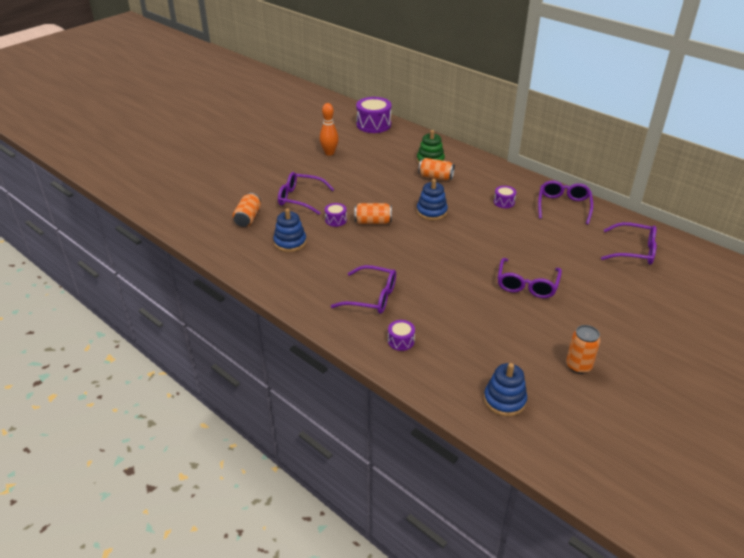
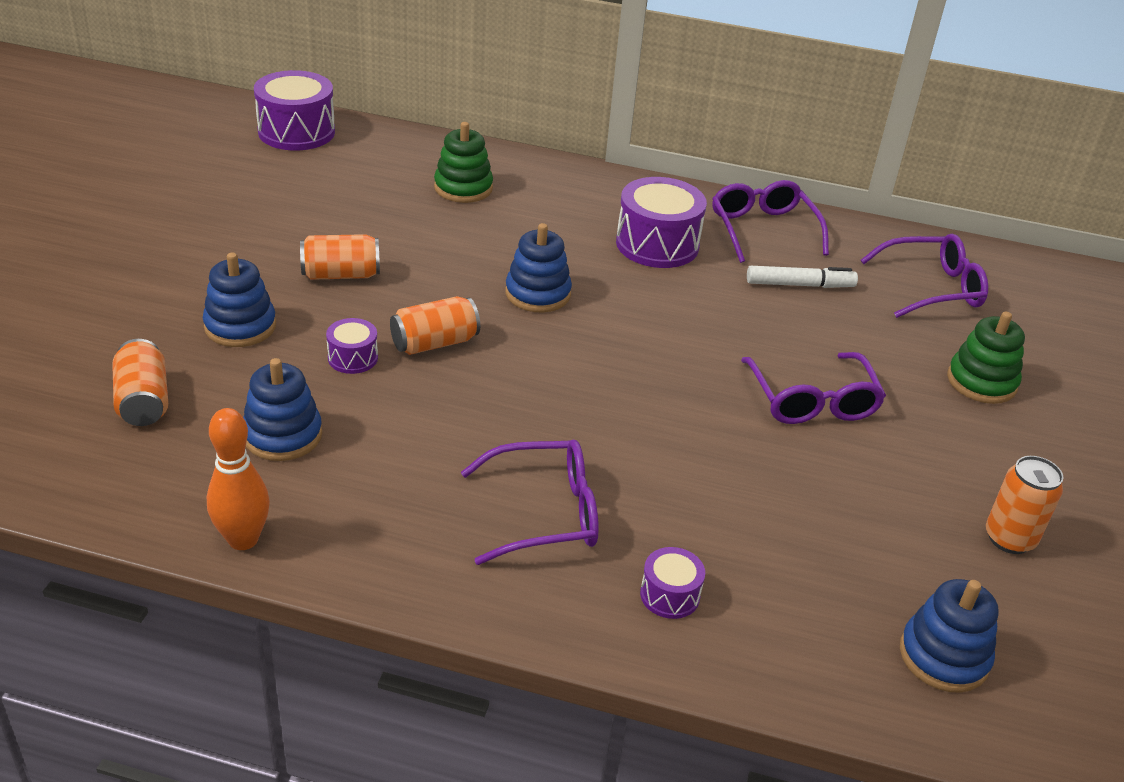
camera: 30 degrees left, 0 degrees up
(300, 198) = (240, 326): purple glasses -> blue stacking toy
(329, 153) = (240, 210): orange bowling pin -> orange bowling pin (243, 539)
(435, 177) = (496, 219): orange can -> orange can (341, 274)
(504, 202) = (657, 244): purple drum -> purple drum, size x1.97
(562, 234) = (799, 285): none -> white marker
(624, 298) = (981, 382): none -> green stacking toy

